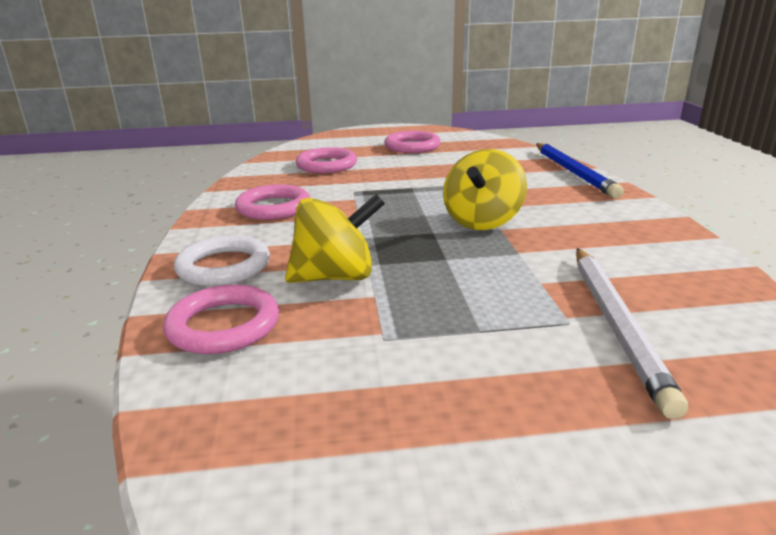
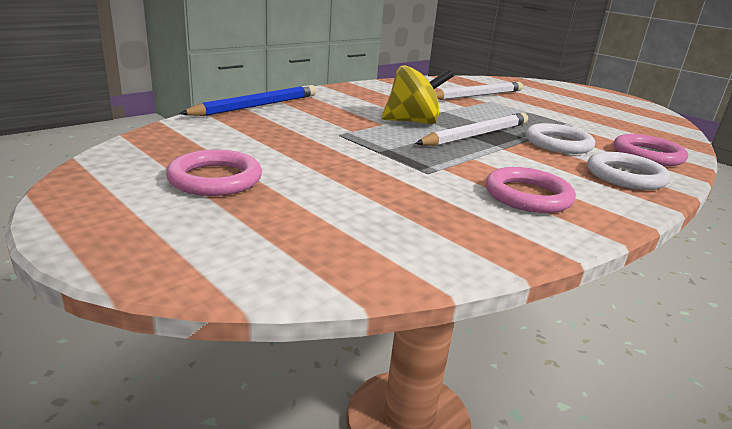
camera: 130 degrees left, 0 degrees up
(327, 165) = (368, 212): pink ring -> none
(335, 277) = (558, 143): yellow spinning top -> white ring
(412, 239) = (476, 135): none -> white pencil

